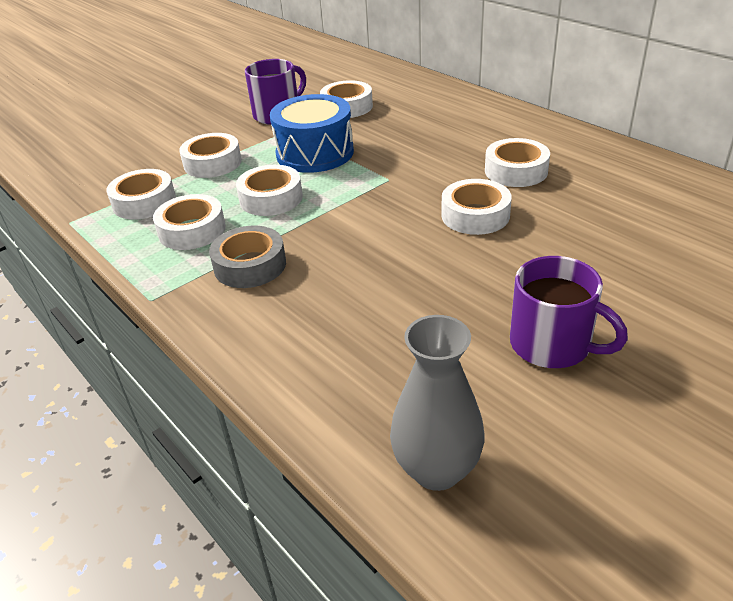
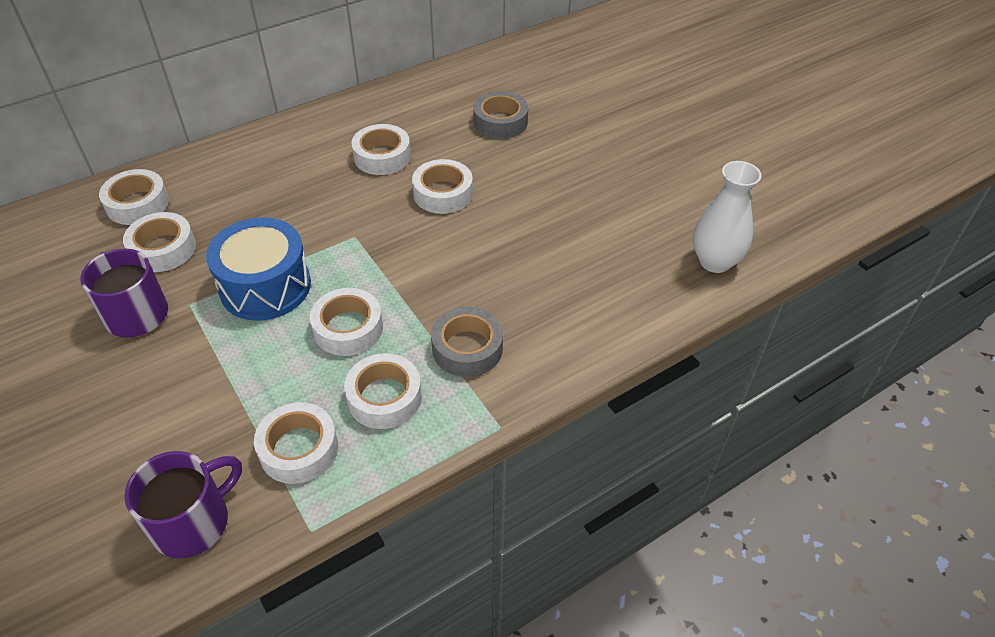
camera: 85 degrees left, 10 degrees up
(212, 163) = (234, 381): white tape -> white tape (137, 204)
(436, 469) = (715, 261): grey vase -> white vase
(552, 345) = (612, 189): purple mug -> purple mug (193, 522)
(635, 233) = (500, 122): none -> grey tape

